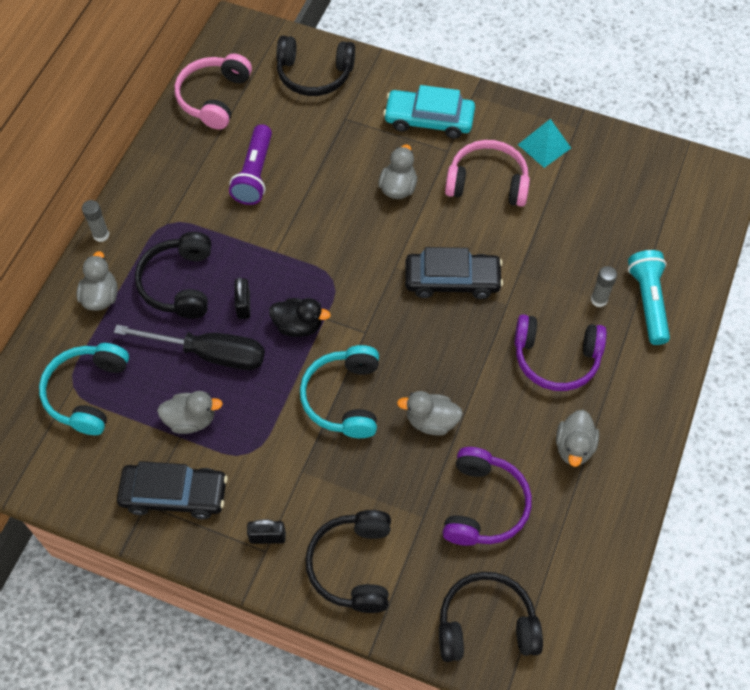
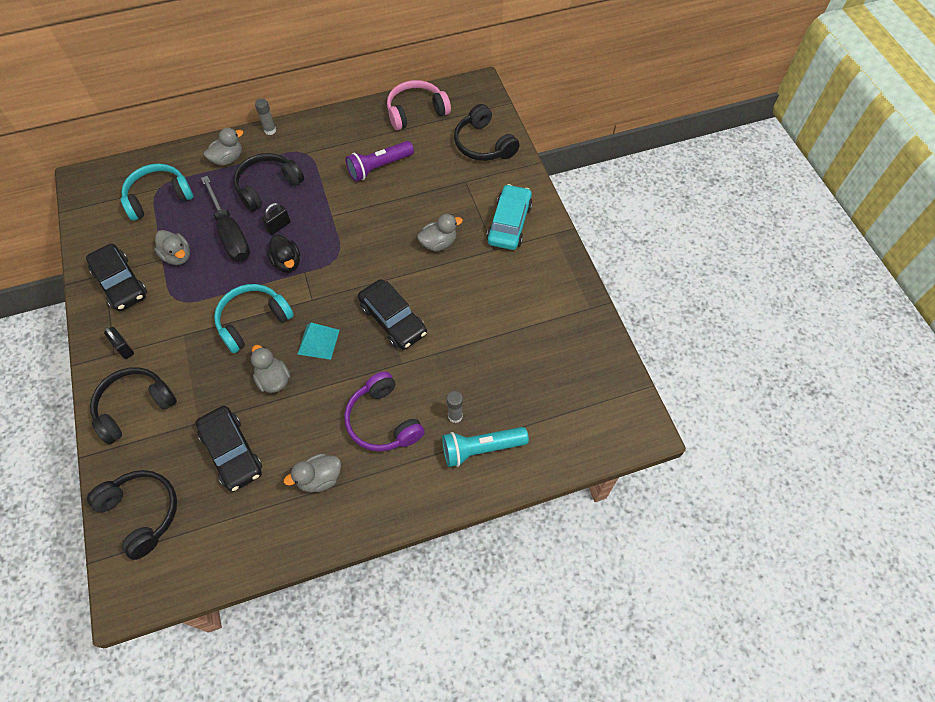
camera: 50 degrees right, 0 degrees up
(429, 120) = (509, 223): turquoise car -> turquoise car turned 45 degrees clockwise
(483, 505) = (232, 452): purple headphones -> black car
(487, 183) = (490, 288): pink headphones -> none
(544, 146) = (554, 300): turquoise pyramid -> turquoise pyramid (318, 341)
(648, 302) = (481, 449): turquoise flashlight -> turquoise flashlight turned 150 degrees counterclockwise

